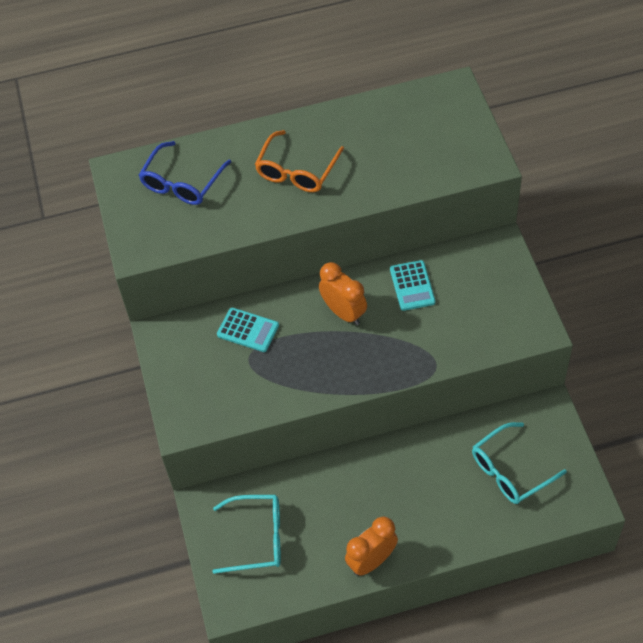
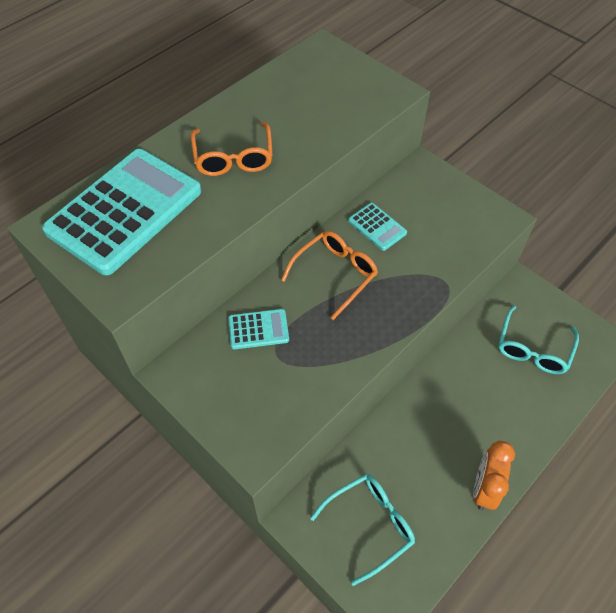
camera: 35 degrees left, 0 degrees up
(182, 183) = (125, 211): blue glasses -> turquoise calculator
(344, 312) = (335, 274): orange clock -> orange glasses

